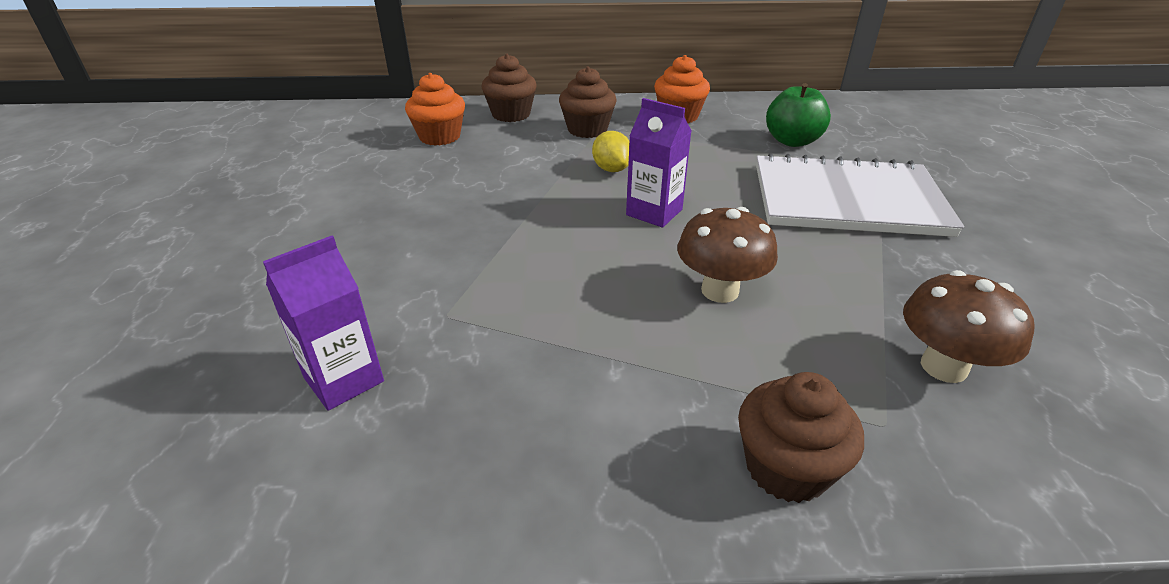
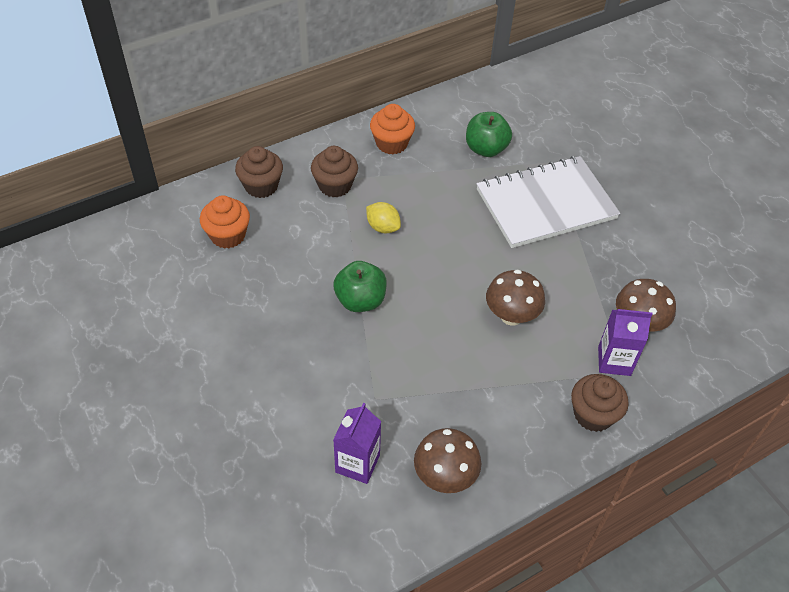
camera: 30 degrees left, 15 degrees up
(449, 452) = (445, 476): none -> brown mushroom
(525, 218) = (360, 300): none -> green apple
(654, 212) = (437, 262): purple carton -> purple carton (614, 361)

